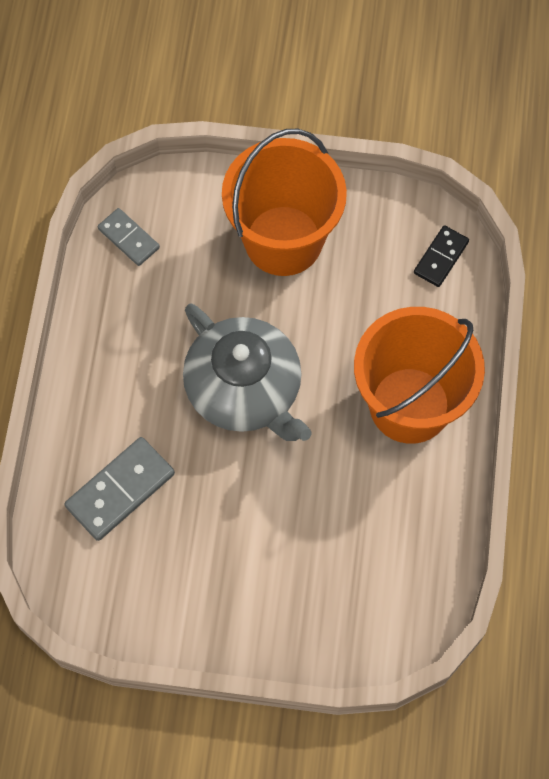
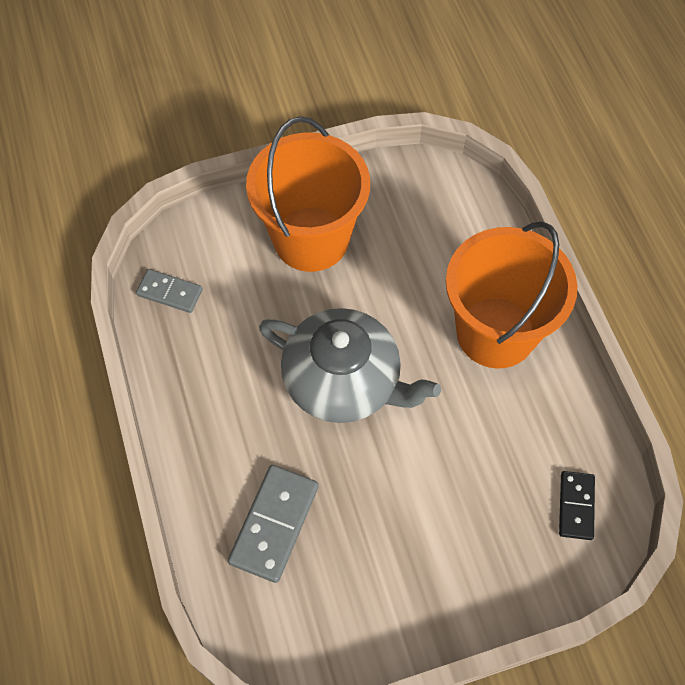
camera: 25 degrees left, 5 degrees down
(441, 257) = (454, 199): black domino -> black domino (576, 506)

